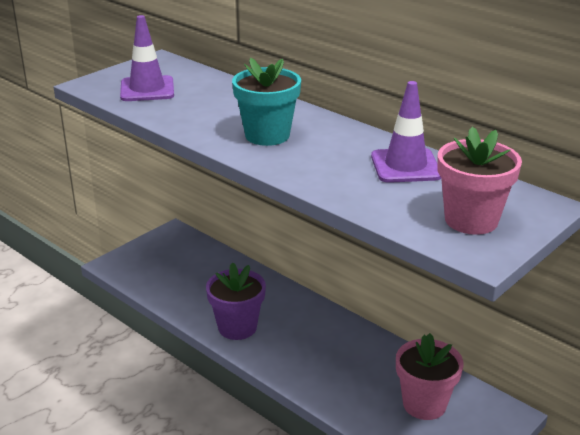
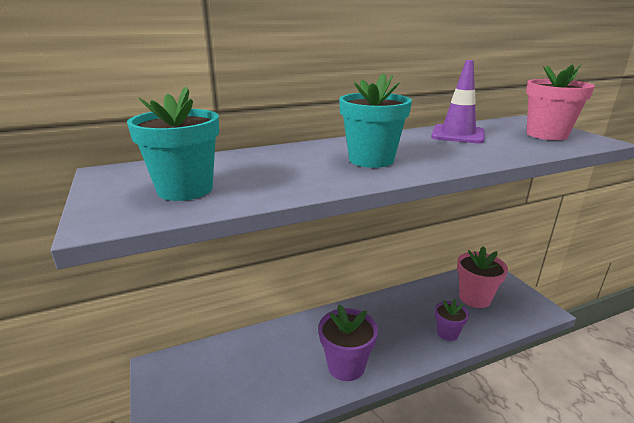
camera: 65 degrees left, 5 degrees down
(147, 89) = (185, 189): purple traffic cone -> turquoise flower pot
(334, 388) = (447, 333): none -> purple flower pot

